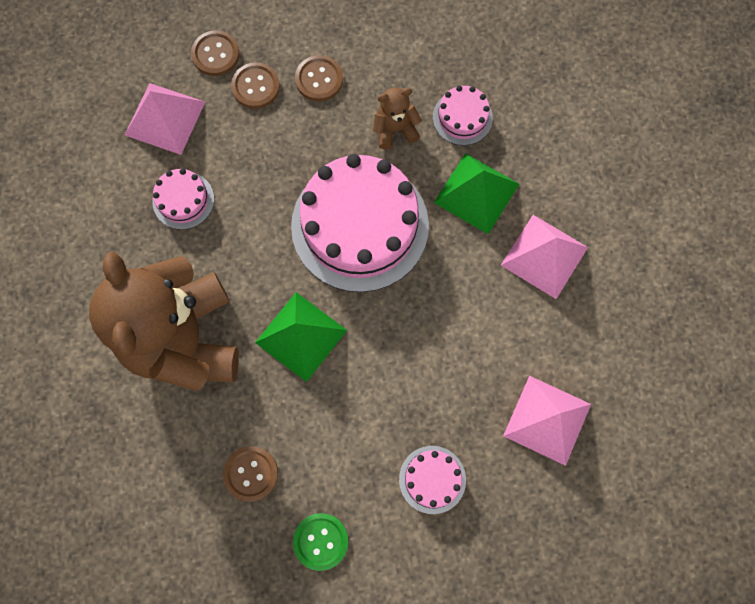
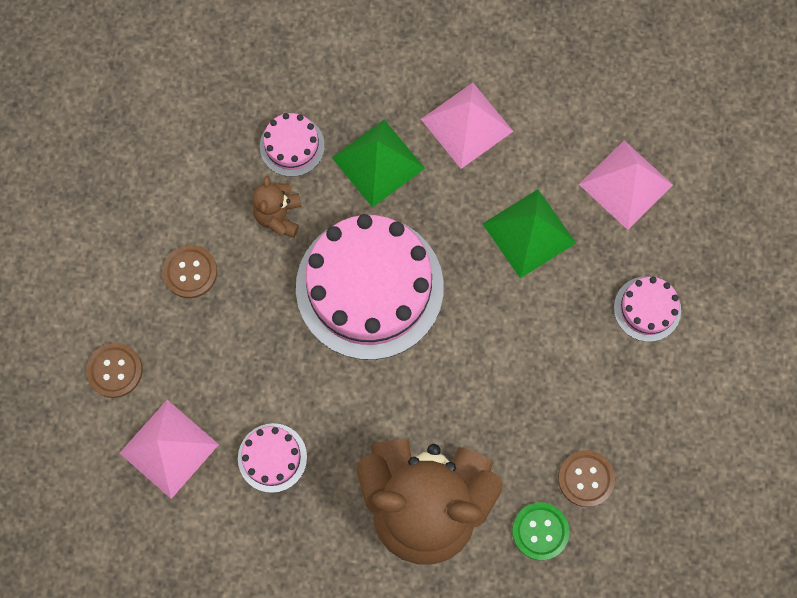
camera: 70 degrees left, 0 degrees up
(255, 86) = (171, 340): brown button -> none
(301, 336) = (464, 384): green pyramid -> green pyramid (529, 233)
(320, 541) = (672, 433): green button -> green button (540, 531)

